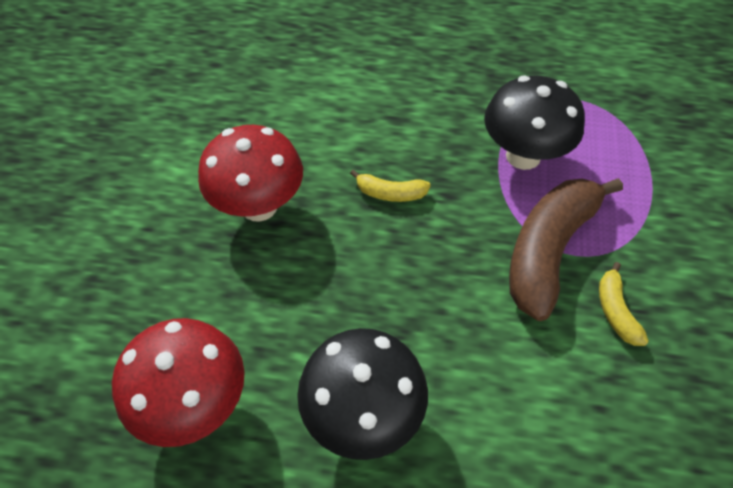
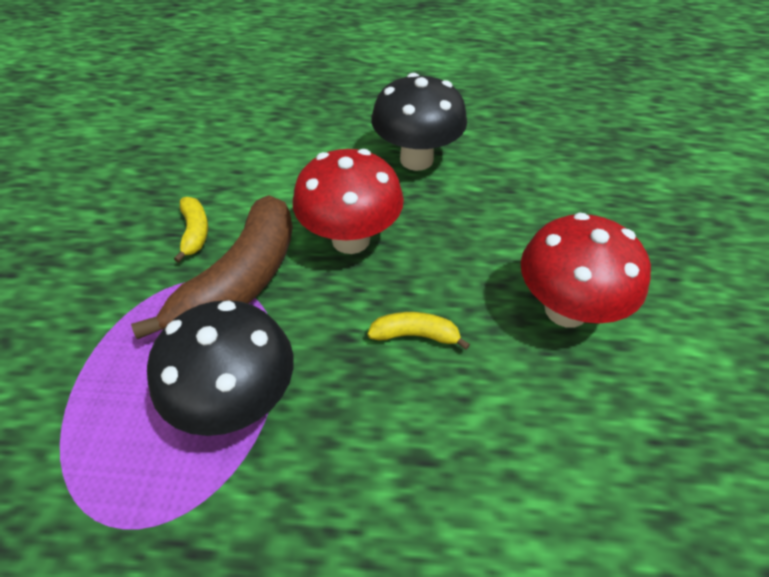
camera: 175 degrees right, 5 degrees down
(195, 403) = (543, 158): red mushroom -> red mushroom (351, 239)

